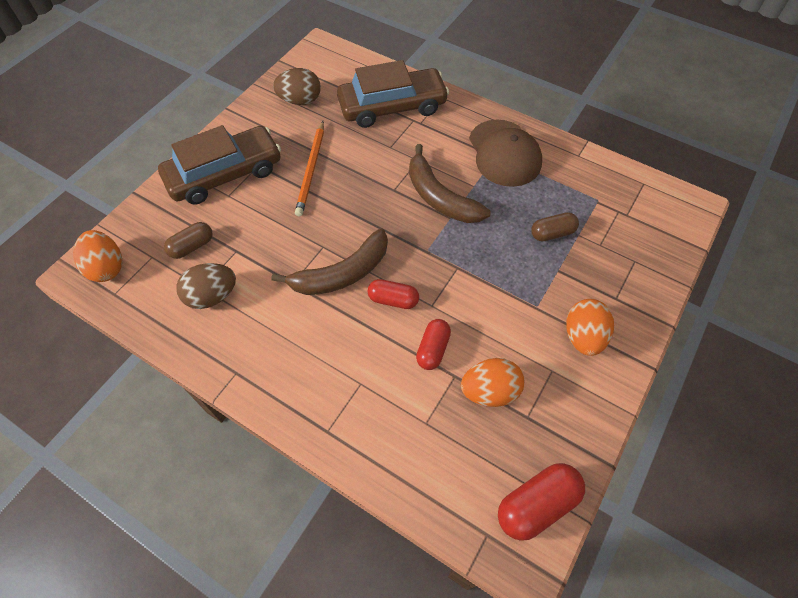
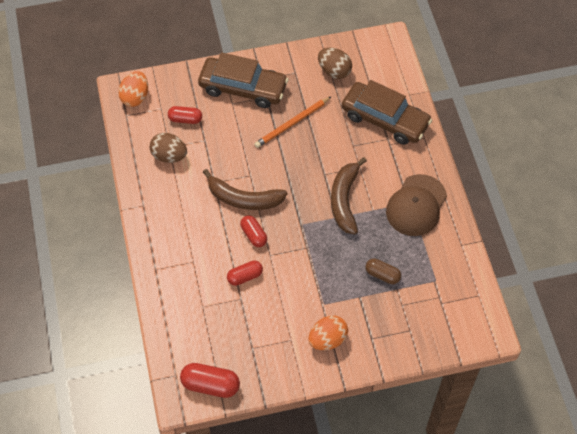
camera: 45 degrees right, 0 degrees up
(192, 246) = (185, 119): brown capsule -> red capsule
(489, 391) = (248, 320): orange egg -> none

